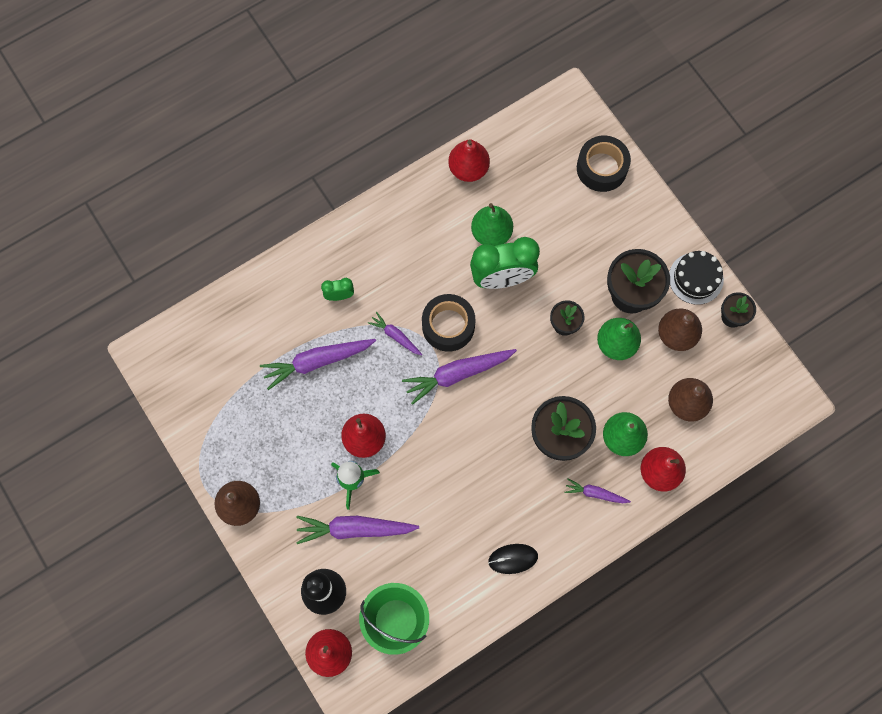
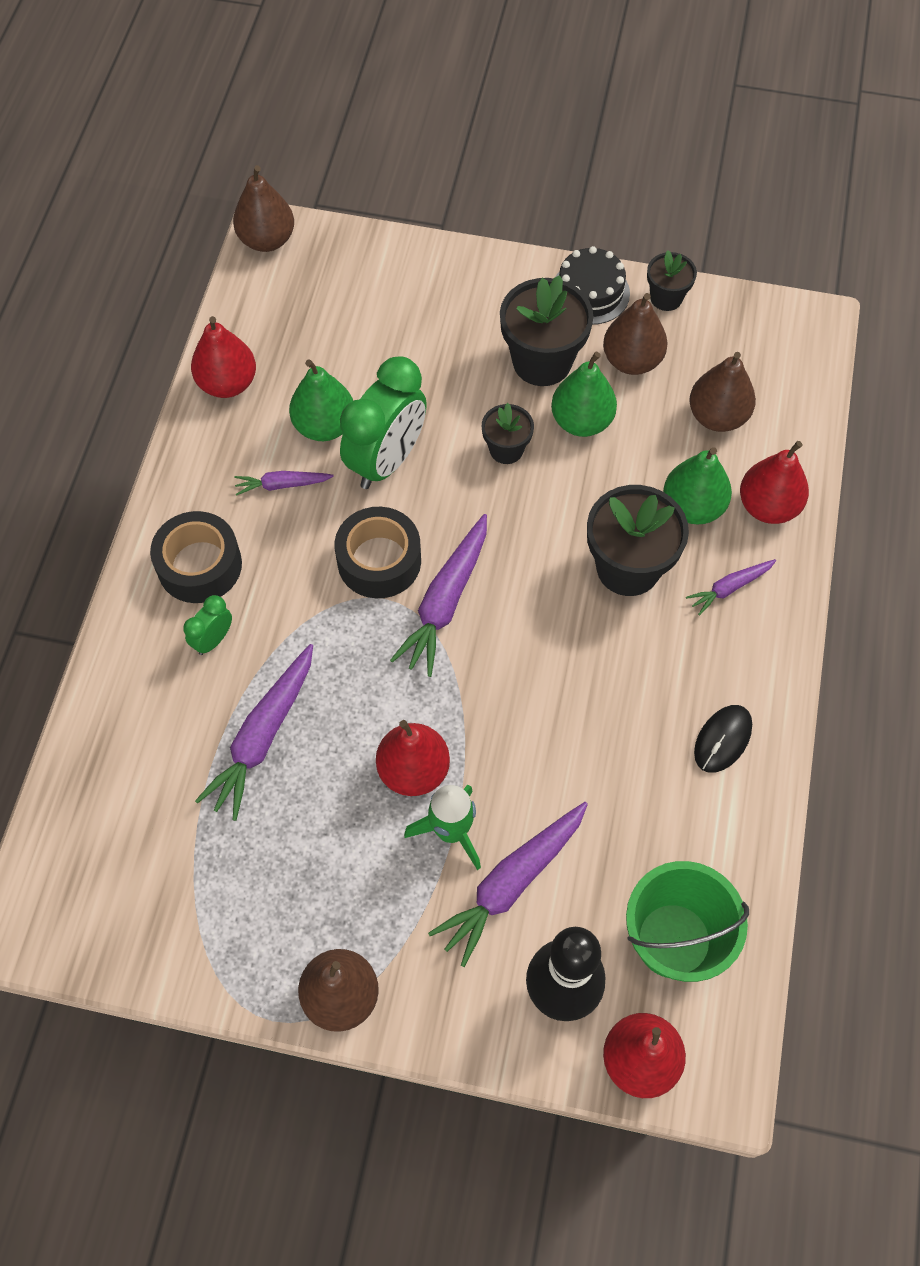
camera: 45 degrees left, 10 degrees down
(395, 336) = (329, 624): purple carrot -> purple carrot (282, 485)
(564, 104) = (267, 240): none -> brown pear
(601, 168) = (376, 268): black tape -> black tape (199, 565)

